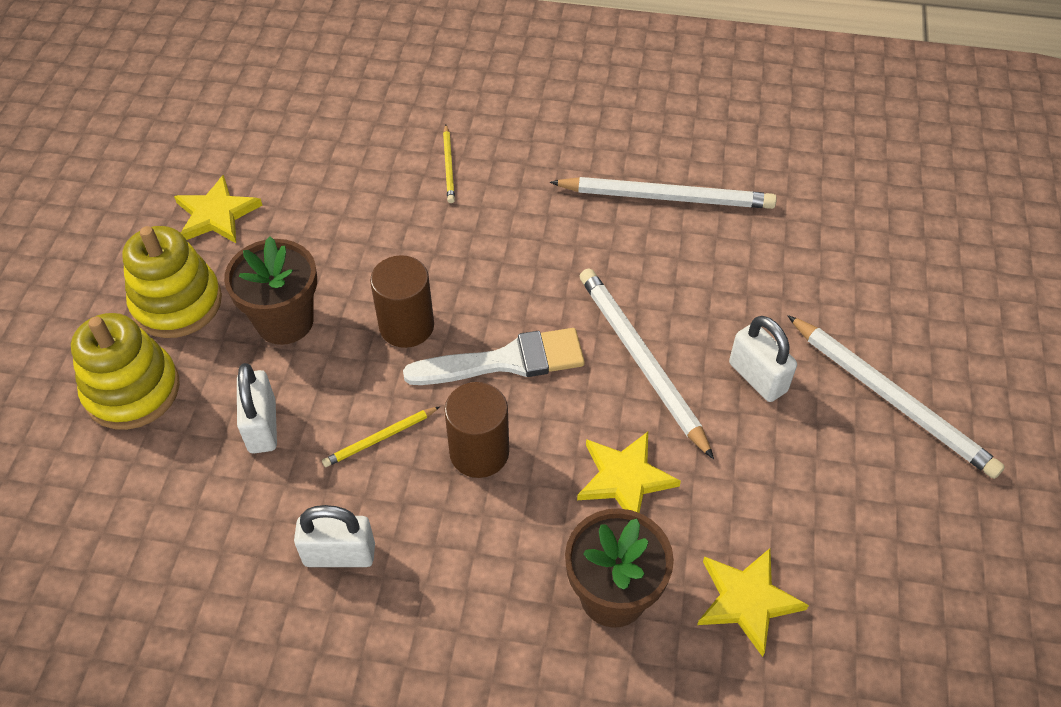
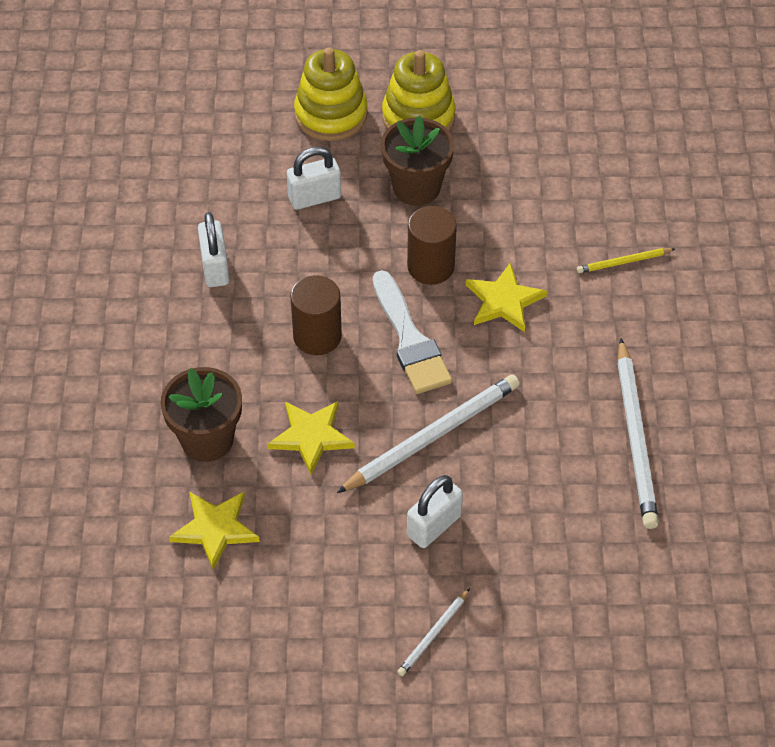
camera: 80 degrees right, 0 degrees up
(216, 214) = (517, 116): yellow star -> yellow star (504, 301)
(380, 438) = (318, 271): yellow pencil -> none
(891, 398) = (433, 634): white pencil -> white pencil, size x0.49

